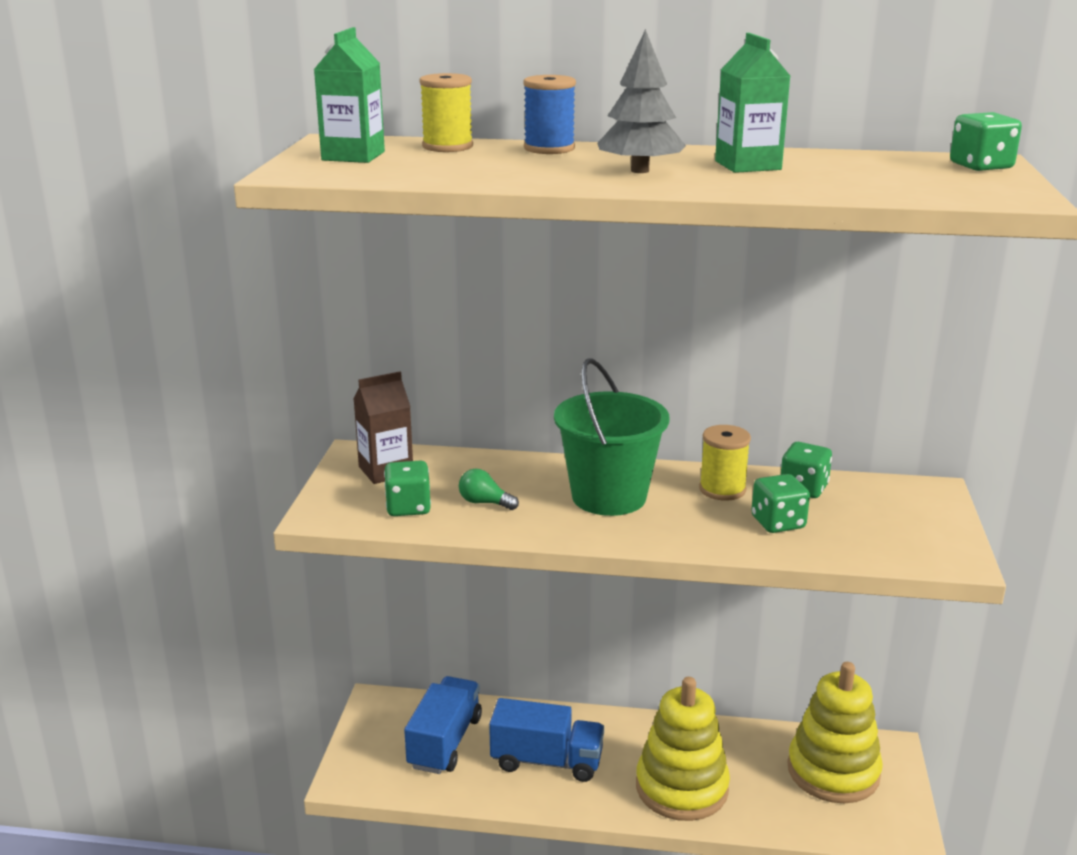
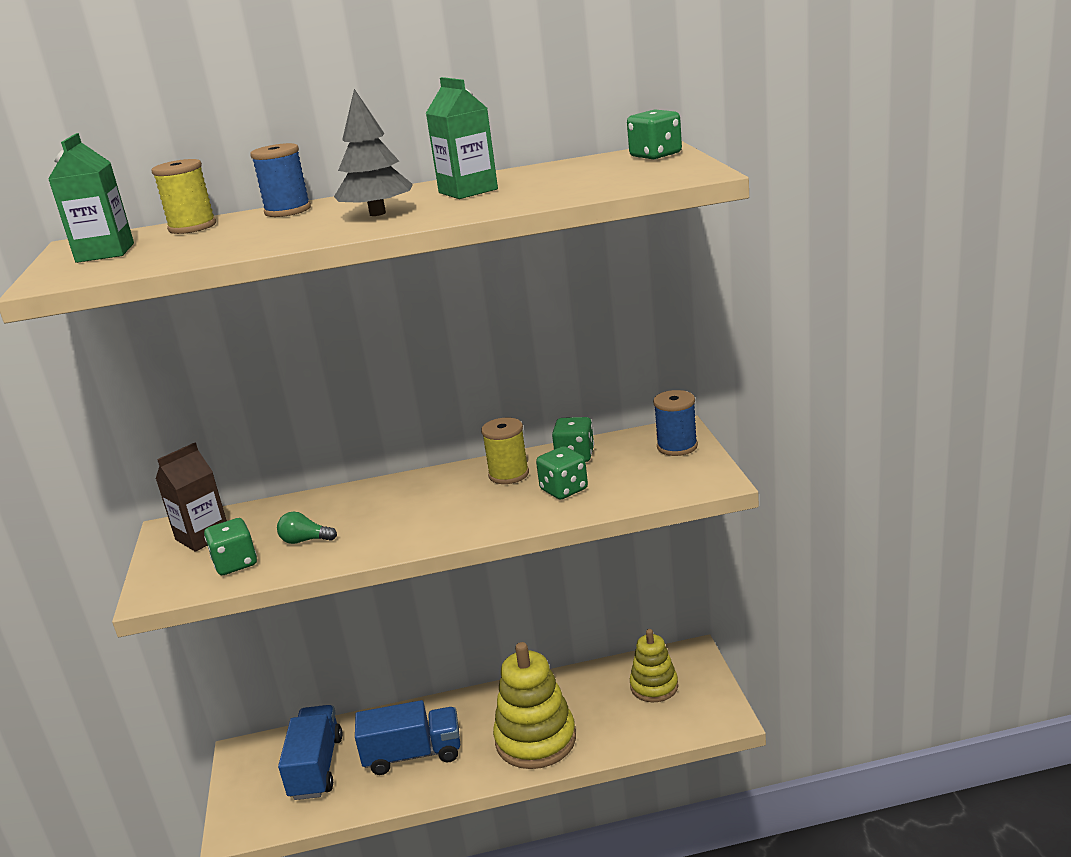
camera: 15 degrees left, 0 degrees up
(609, 497) = (414, 506): green bucket -> none
(833, 771) = (654, 686): yellow stacking toy -> yellow stacking toy, size x0.62
(926, 508) = (677, 447): none -> blue spool

